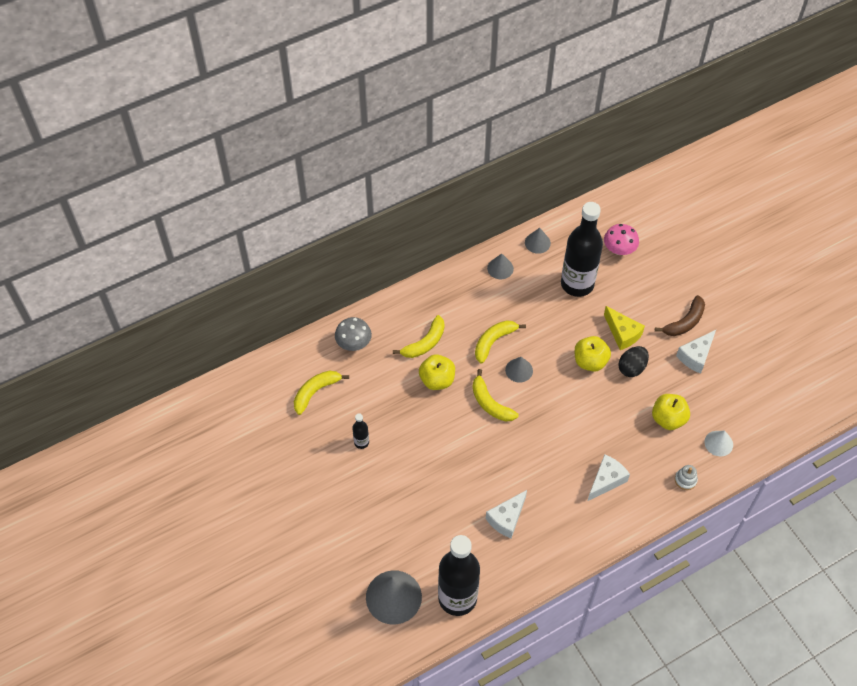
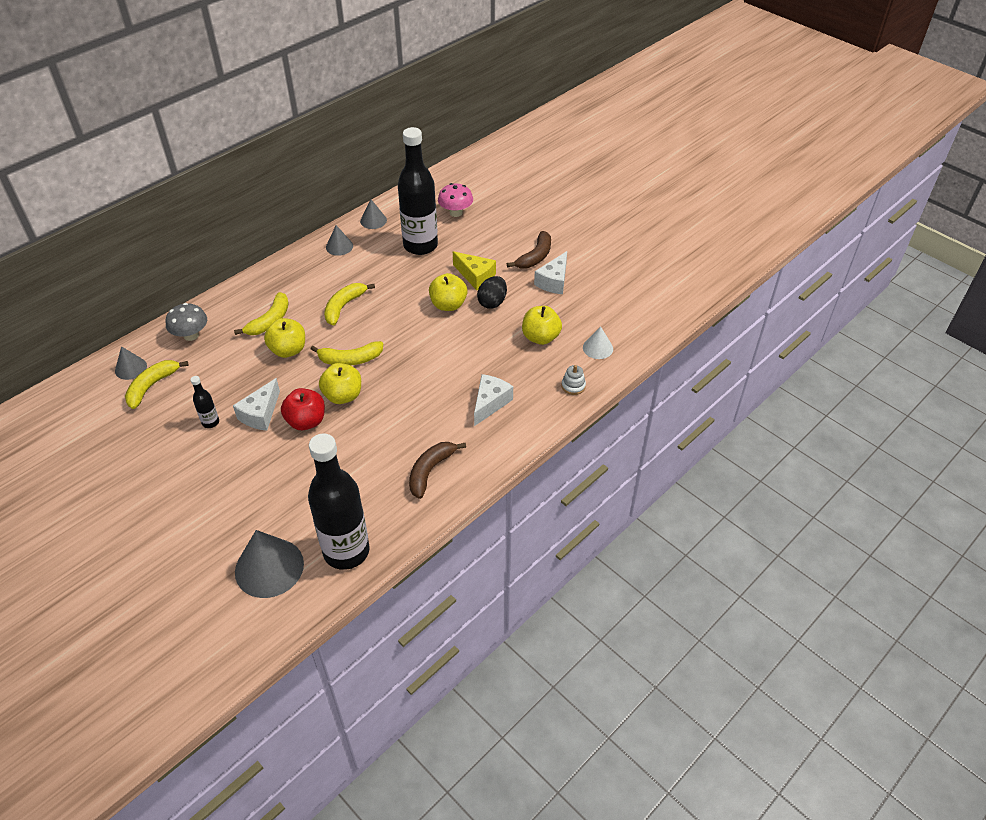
camera: 15 degrees left, 10 degrees down
(442, 461) = (306, 421): none -> red apple
(478, 441) = (343, 396): none -> yellow apple
(490, 403) = (350, 359): yellow banana -> yellow banana turned 45 degrees counterclockwise
(506, 518) = (389, 460): white cheese -> white cheese (260, 414)
(519, 370) = (375, 325): grey cone -> grey cone (131, 368)
(540, 538) = (430, 471): none -> brown banana

